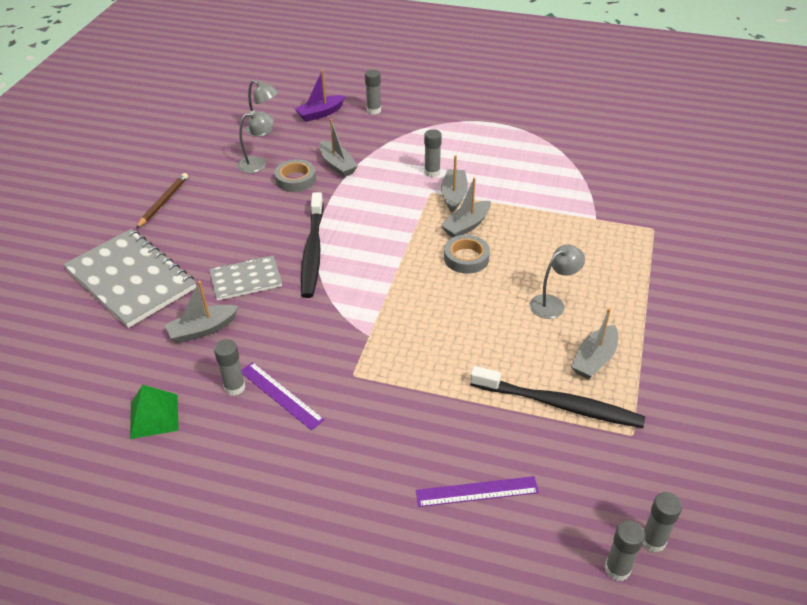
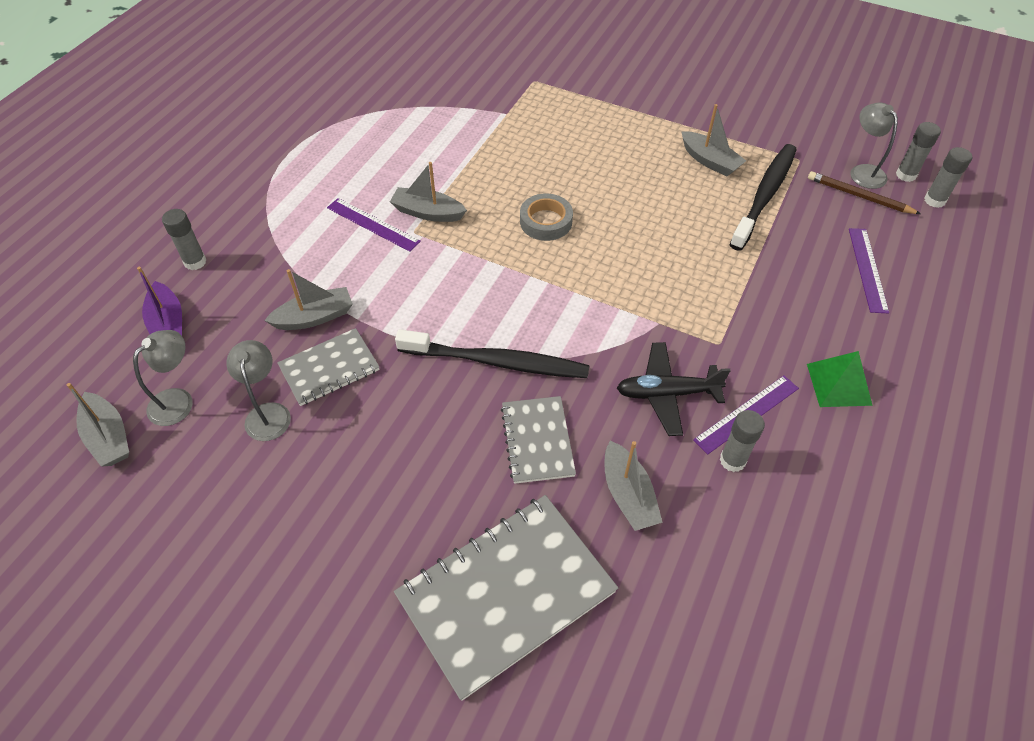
camera: 80 degrees left, 10 degrees up
(154, 416) = (777, 552): green pyramid -> green pyramid (838, 384)
(163, 202) = (319, 551): brown pencil -> brown pencil (859, 196)
(295, 179) = (329, 368): grey tape -> grey notebook
(295, 345) = (667, 393): none -> black plane
(432, 172) = (373, 224): grey glue stick -> purple ruler
(466, 226) = (488, 211): grey boat -> grey boat (108, 437)
(552, 303) = (630, 171): grey lamp -> grey lamp (863, 171)

